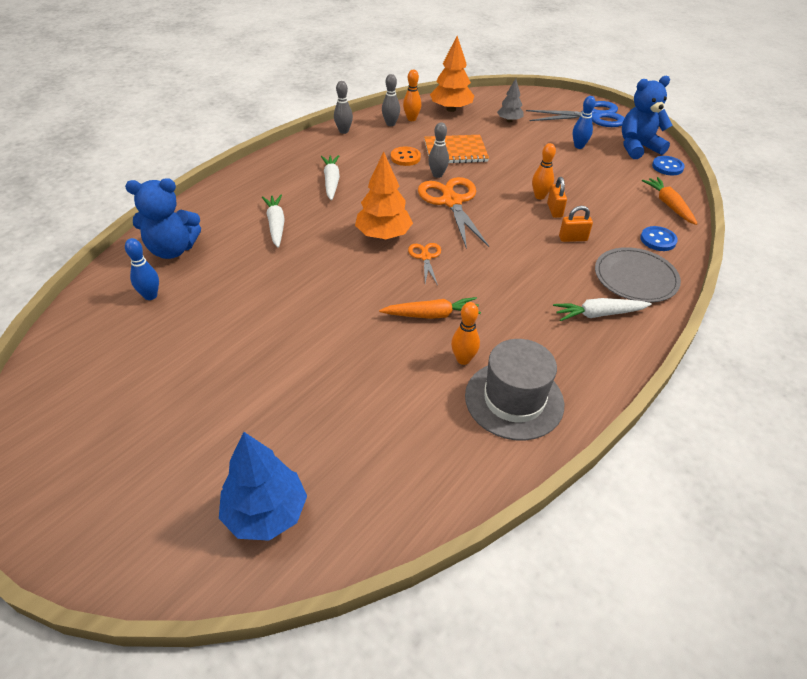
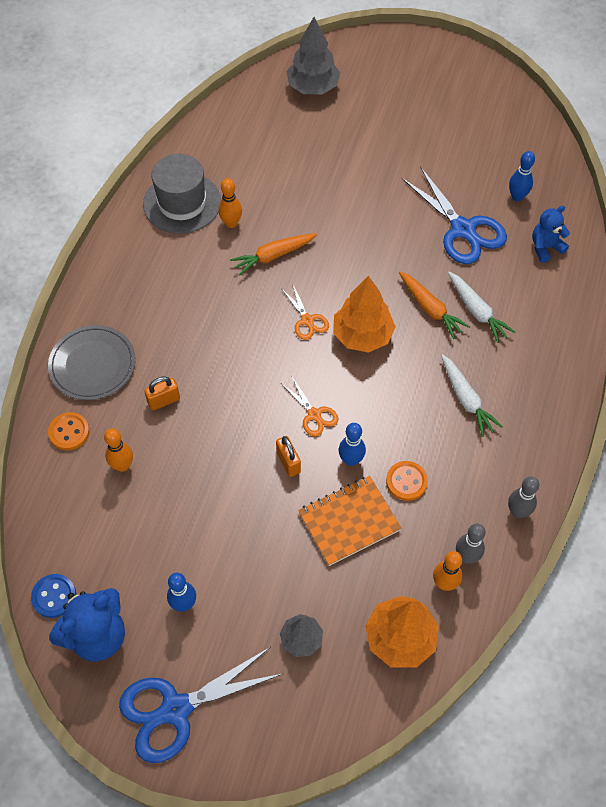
camera: 160 degrees right, 15 degrees up
(172, 249) = (545, 247): blue teddy bear -> blue teddy bear, size x0.62
(230, 284) = (463, 229): none -> blue scissors
(266, 513) = (313, 87): blue tree -> grey tree
(437, 175) = (351, 460): grey bowling pin -> blue bowling pin
(451, 202) = (314, 414): orange scissors -> orange scissors, size x0.51
(539, 196) = (215, 463): orange bowling pin -> orange bowling pin (122, 465)
(554, 210) = (192, 442): orange padlock -> orange padlock (288, 462)
(598, 314) = (125, 306): white carrot -> none
(658, 240) = (69, 432): blue button -> orange button
(668, 205) = (55, 504): orange carrot -> orange carrot (430, 309)

